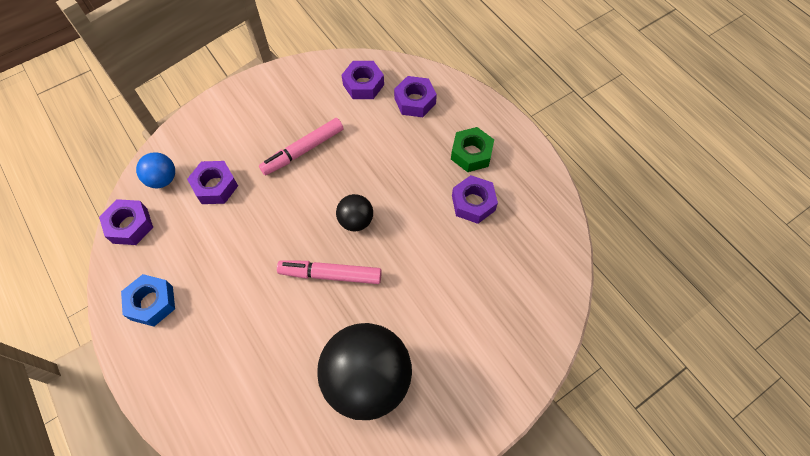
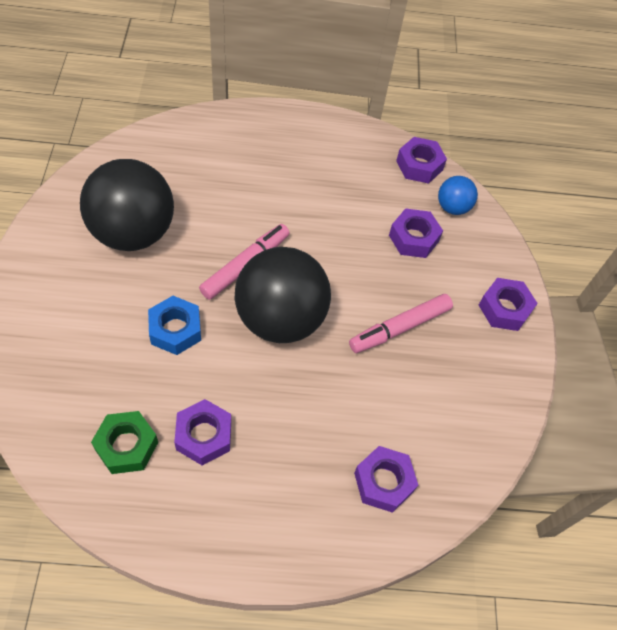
camera: 120 degrees right, 5 degrees down
(152, 303) = (332, 146): blue nut -> blue nut (175, 330)
(303, 151) = (400, 328): pink marker -> pink marker turned 120 degrees counterclockwise
(356, 221) = (280, 319): black ball -> black ball, size x2.13
(363, 84) = (449, 444): purple nut -> purple nut (504, 309)
(471, 154) = (263, 485): green nut -> green nut (126, 446)

